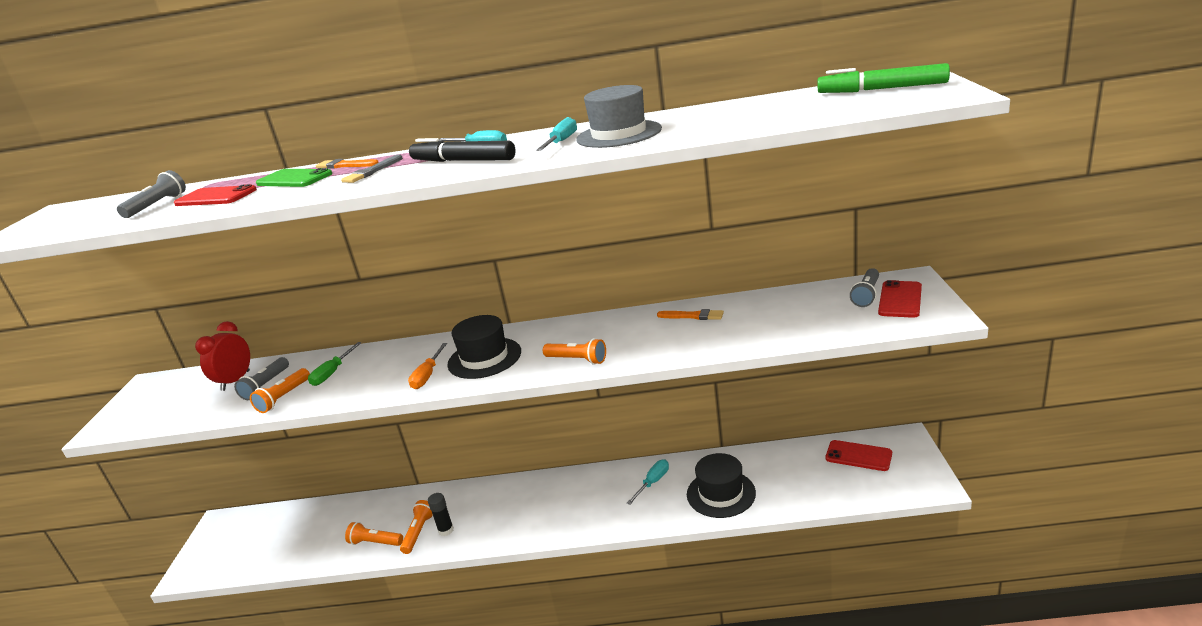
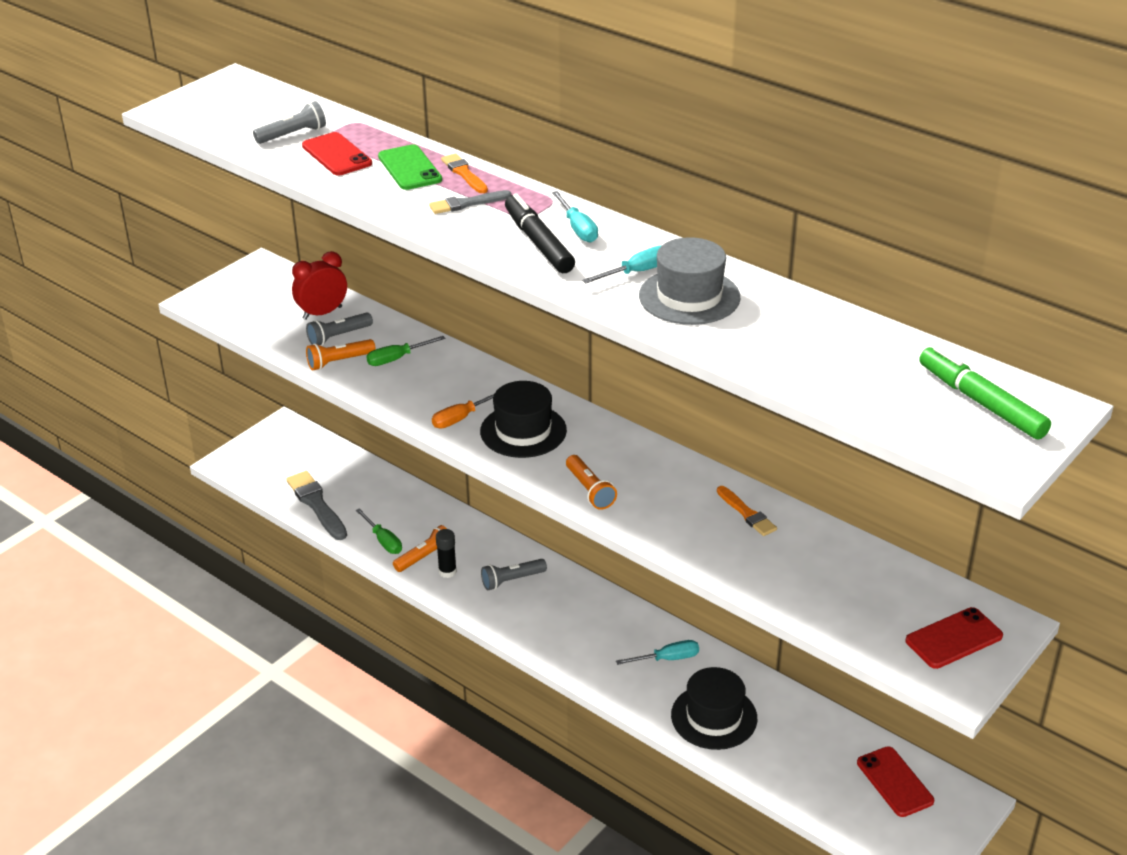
camera: 35 degrees right, 10 degrees up
(295, 553) = (316, 504): none -> grey brush
(375, 542) = (383, 541): orange flashlight -> green screwdriver
(866, 295) = (934, 609): grey flashlight -> grey flashlight (512, 580)

